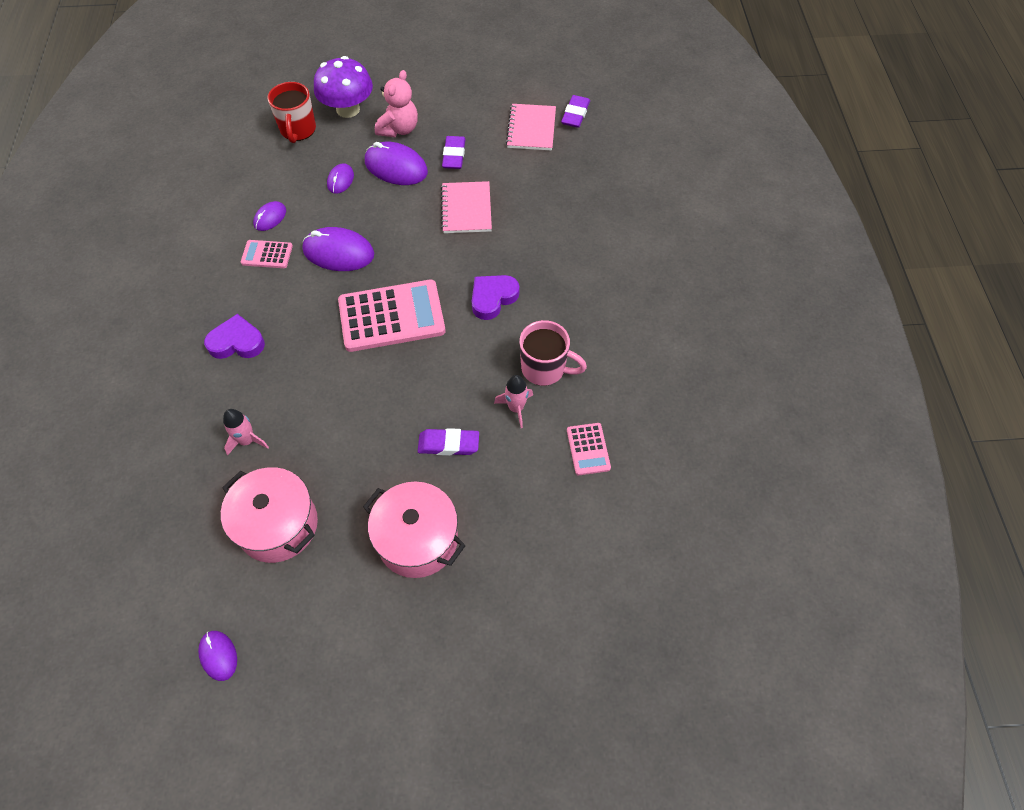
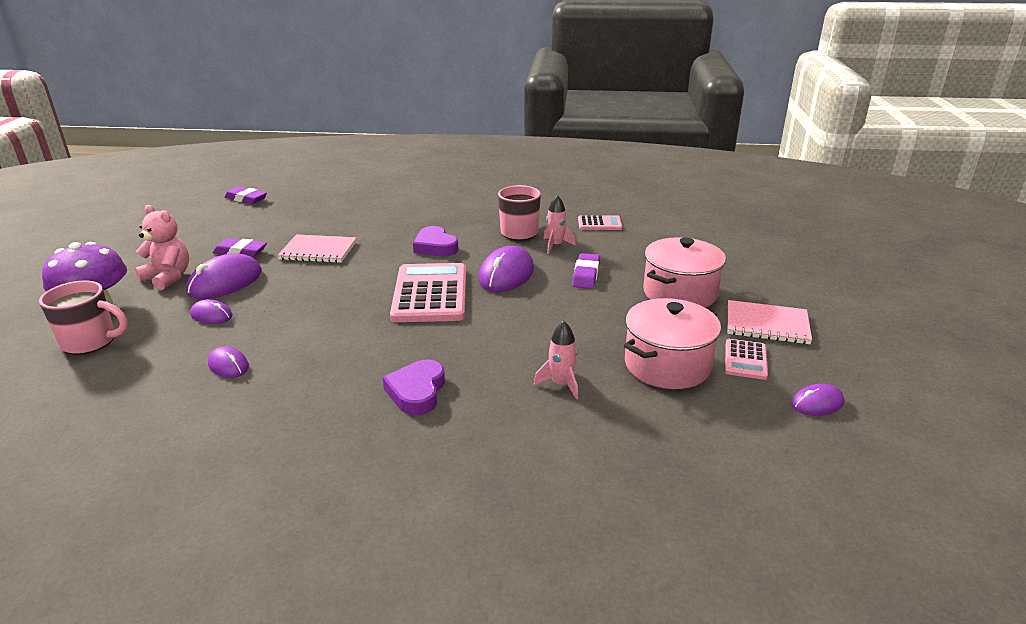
camera: 80 degrees left, 30 degrees down
(267, 255) = (290, 368): pink calculator -> pink calculator (745, 360)
(298, 130) = (91, 342): red mug -> pink mug
(338, 252) = (323, 320): purple mouse -> purple mouse (506, 274)
(531, 129) = (243, 216): pink notebook -> pink notebook (767, 324)

